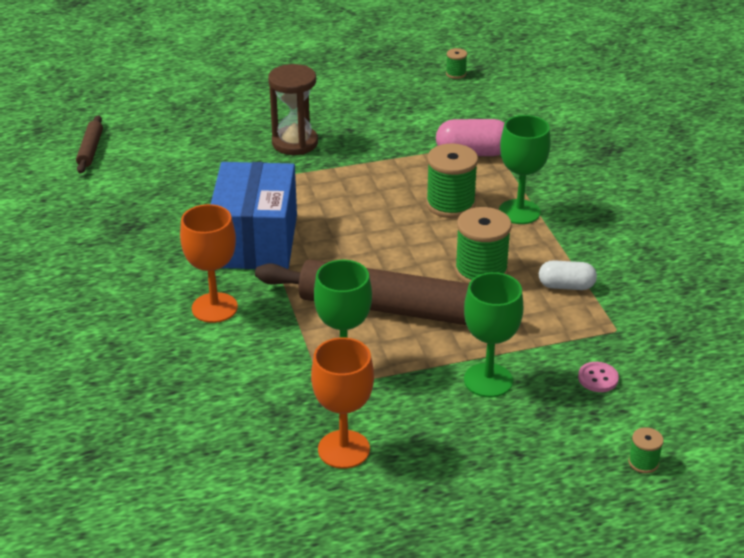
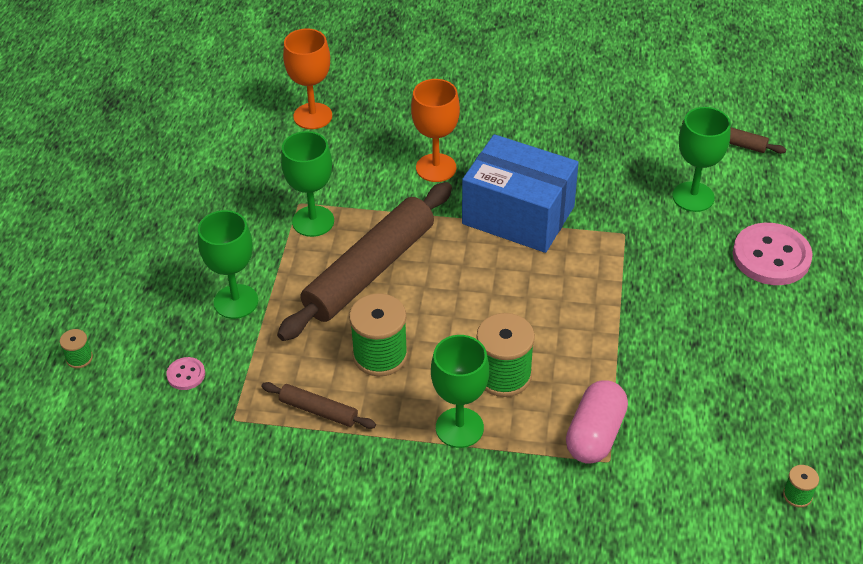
camera: 115 degrees right, 10 degrees up
(177, 157) = (693, 197): none -> green goblet
(231, 112) = (771, 256): none -> pink button
(295, 143) = (683, 289): brown hourglass -> none
(344, 449) = (225, 194): orange goblet -> orange goblet (312, 116)
(566, 286) = (318, 411): white capsule -> brown rolling pin

